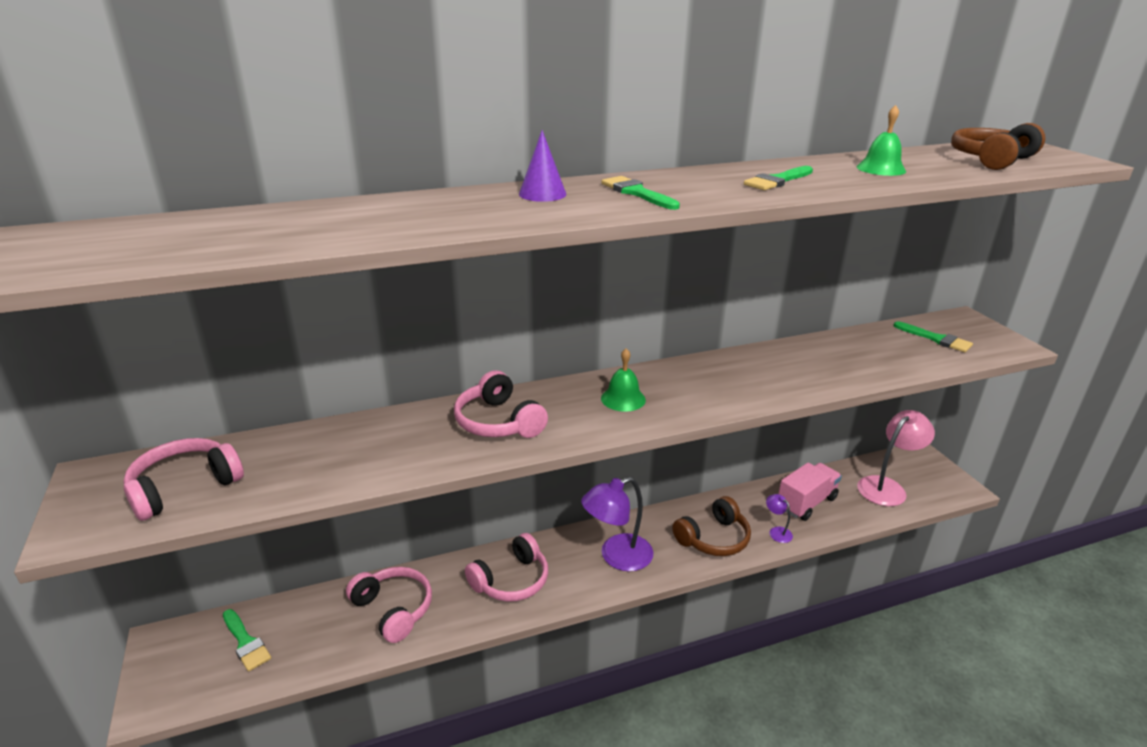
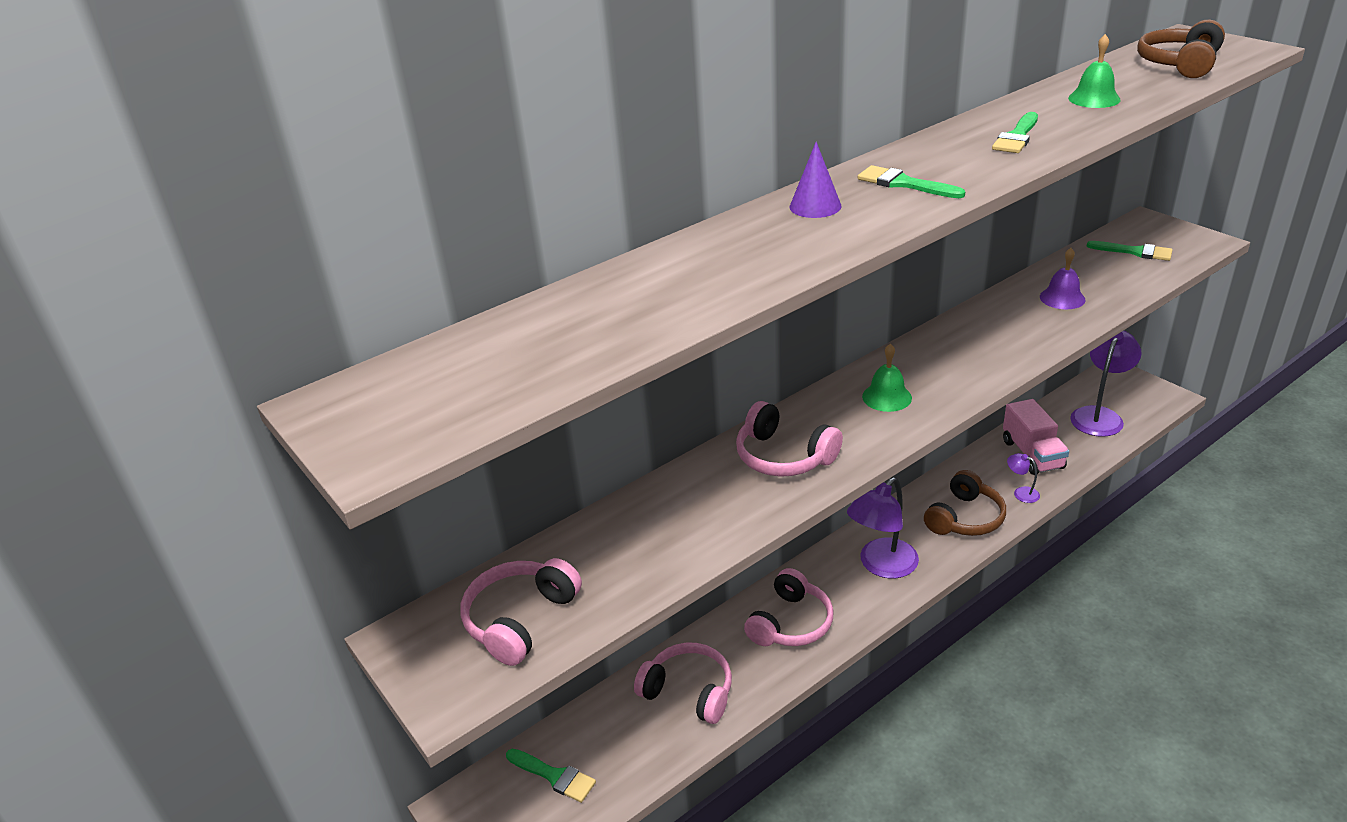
camera: 15 degrees left, 5 degrees up
(806, 503) = (1032, 454): pink truck -> pink truck turned 135 degrees clockwise
(840, 359) = (1062, 298): none -> purple bell
(887, 487) = (1099, 415): pink lamp -> purple lamp

